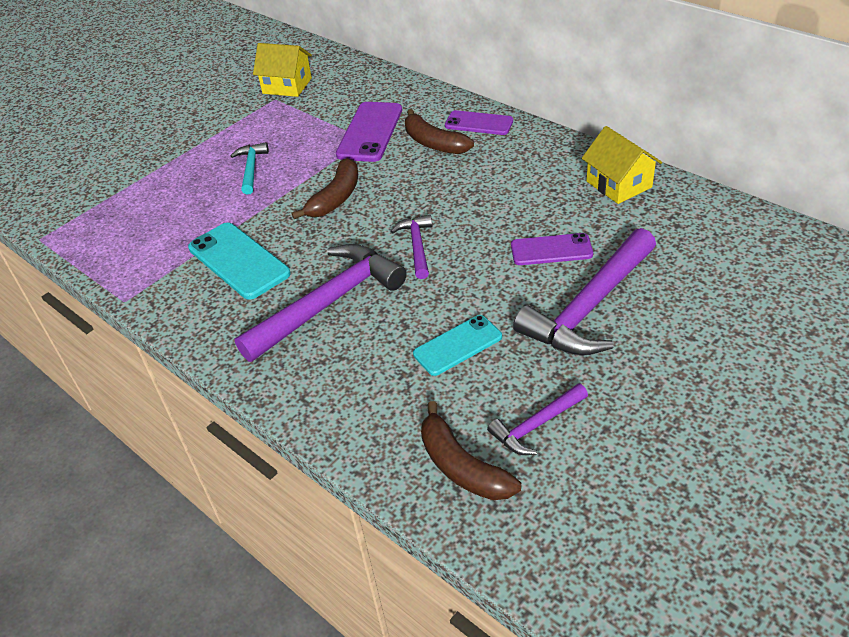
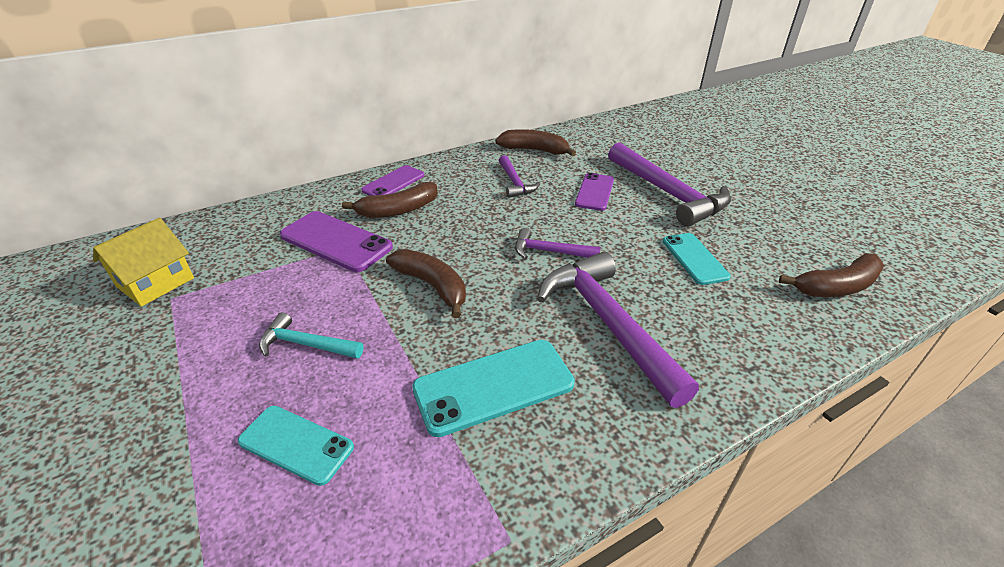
camera: 75 degrees left, 5 degrees down
(171, 200) = (296, 444): none -> turquoise phone
(536, 426) = (791, 243): purple hammer -> purple hammer (515, 183)
(619, 184) = (534, 150): yellow house -> brown banana

